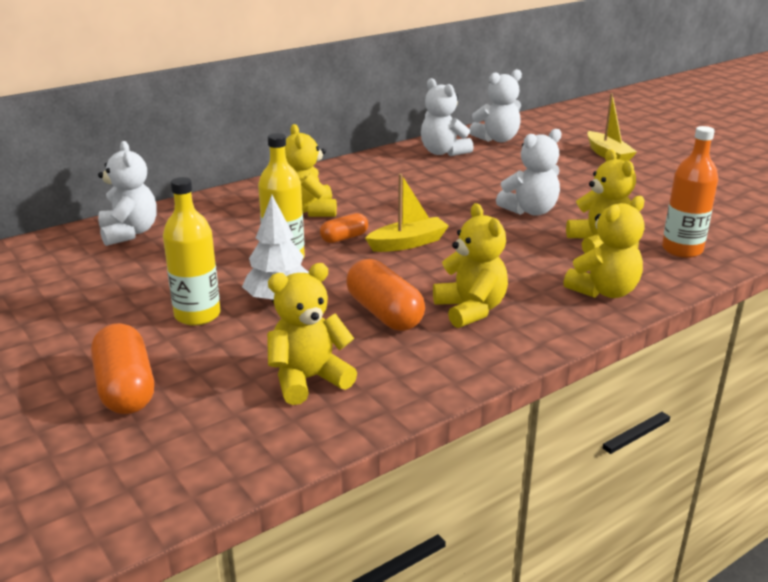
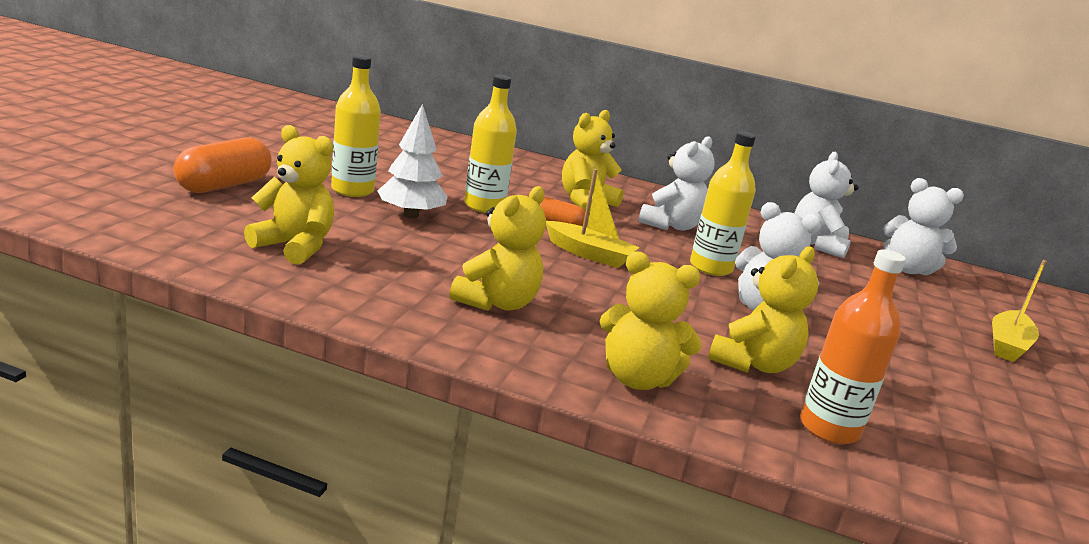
camera: 50 degrees right, 5 degrees down
(129, 233) = (449, 147): white teddy bear -> white teddy bear (671, 226)
(384, 313) = (440, 262): orange capsule -> none
(457, 204) = (711, 267): none -> yellow bottle

